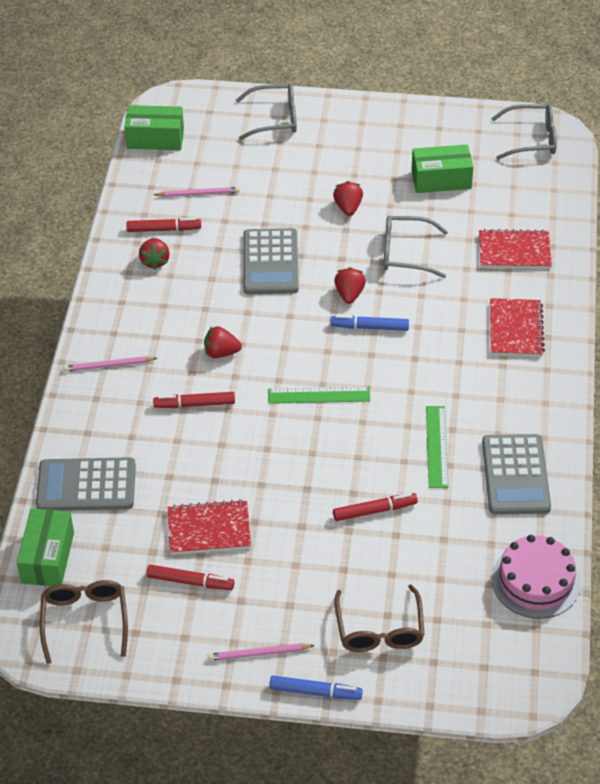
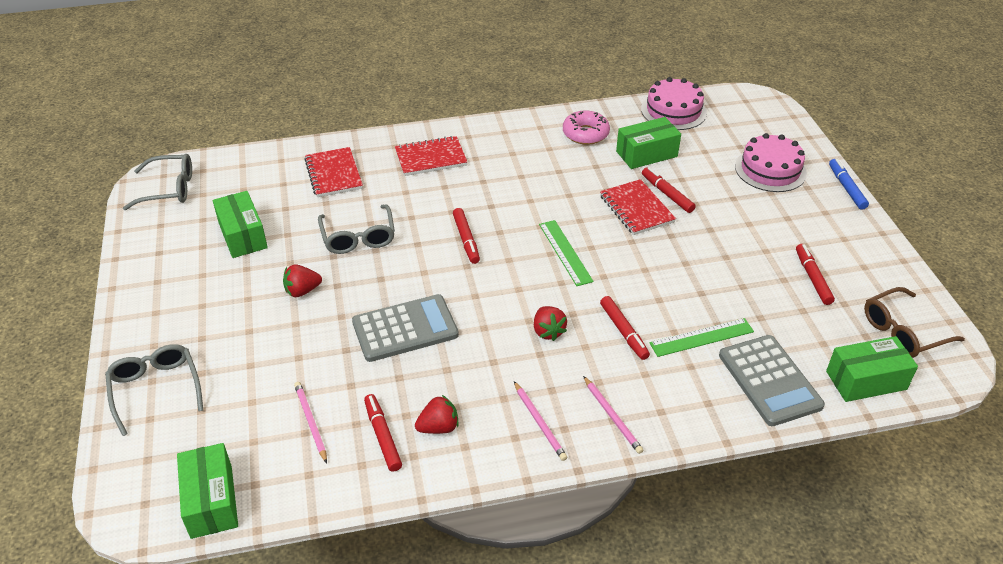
camera: 110 degrees left, 5 degrees down
(209, 529) = (754, 281): red notebook -> red notebook (636, 209)
(258, 653) = (842, 223): pink pencil -> pink pencil (539, 422)
(349, 294) = (429, 262): red strawberry -> none
(369, 327) = (466, 240): blue marker -> red marker
(379, 629) = (770, 170): brown glasses -> pink cake
(437, 446) = (581, 175): green ruler -> green ruler (701, 337)
(455, 519) = (646, 154): none -> green box
(515, 475) = (585, 134): grey calculator -> pink donut
(532, 139) = (169, 189): grey glasses -> grey glasses turned 105 degrees clockwise

